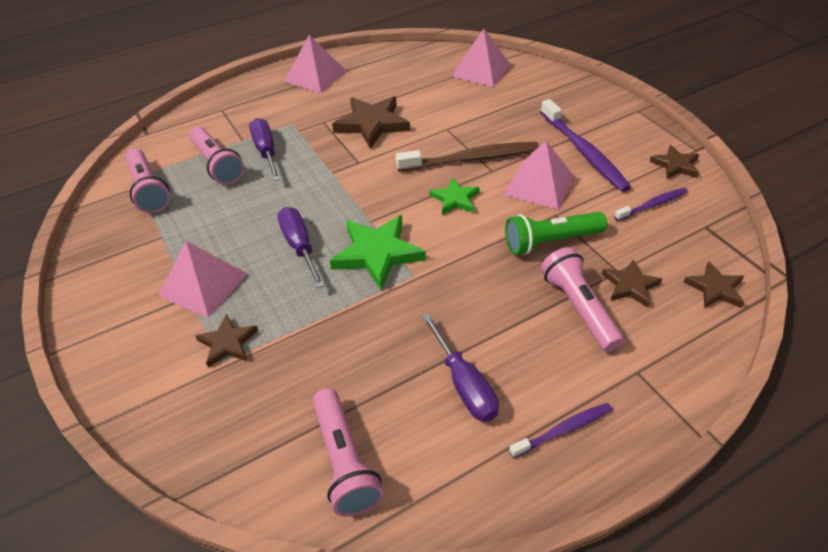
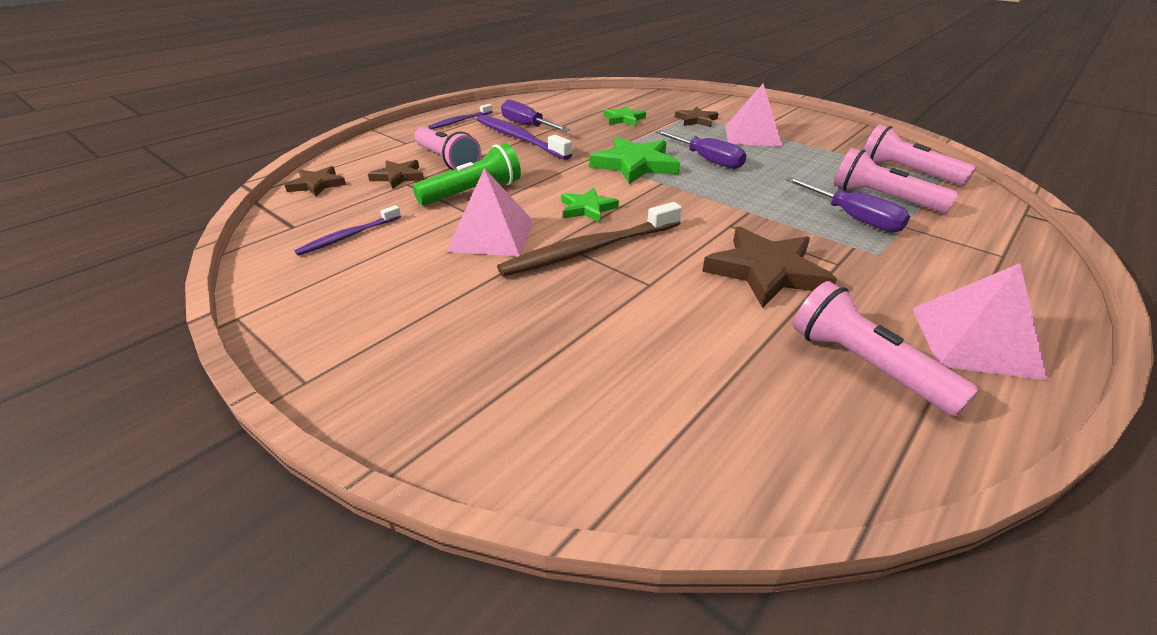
camera: 160 degrees right, 10 degrees down
(320, 372) = (624, 119): none -> green star
(344, 461) = (583, 102): pink flashlight -> pink flashlight (865, 365)
(481, 70) = (664, 430): pink pyramid -> none
(583, 152) = (428, 283): purple toothbrush -> purple toothbrush (519, 138)
(675, 165) = (289, 287): brown star -> none

